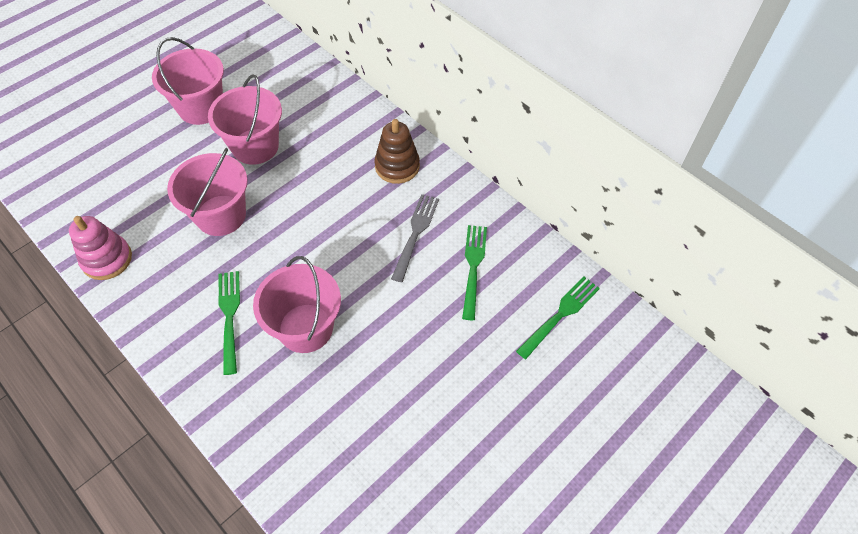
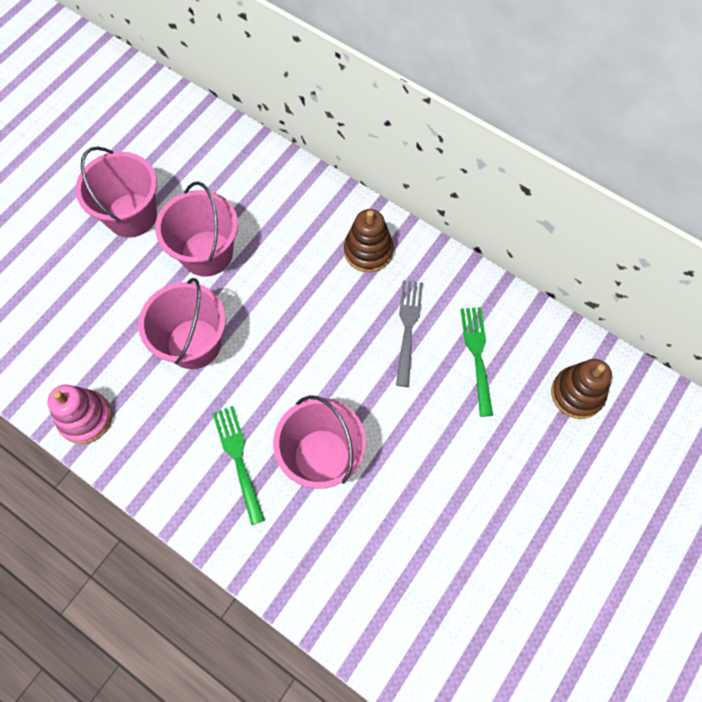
camera: 10 degrees left, 10 degrees up
(560, 315) = (577, 393): green fork -> brown stacking toy

